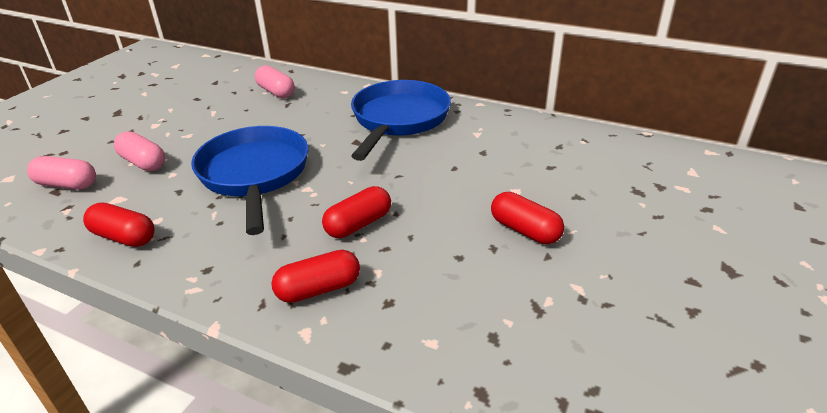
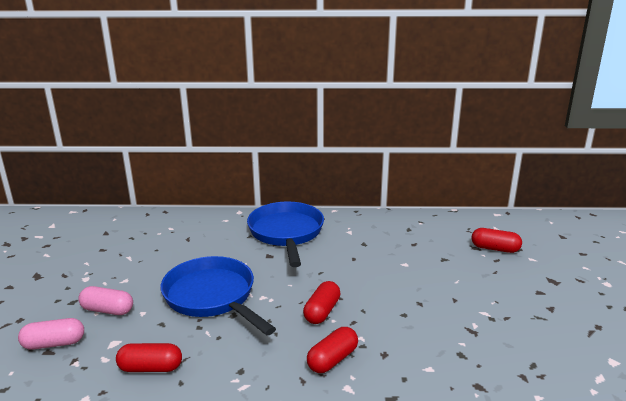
camera: 25 degrees left, 10 degrees down
(276, 92) = (169, 231): pink capsule -> none
(525, 230) = (430, 287): red capsule -> red capsule (495, 248)

